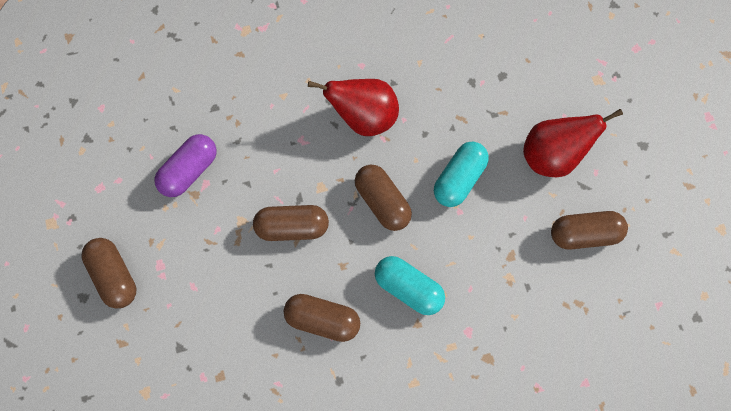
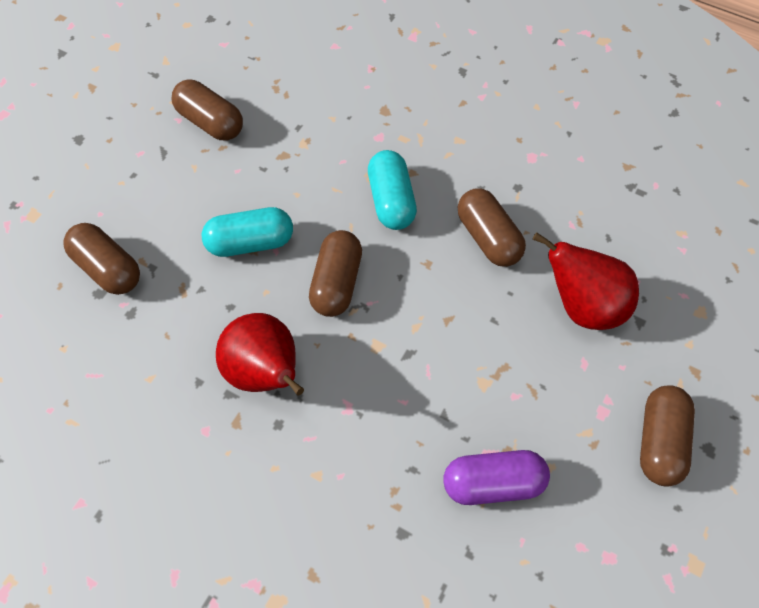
camera: 135 degrees left, 10 degrees down
(292, 227) = (440, 333): brown capsule -> brown capsule (108, 268)
(552, 156) = (154, 192): red pear -> red pear (583, 306)

